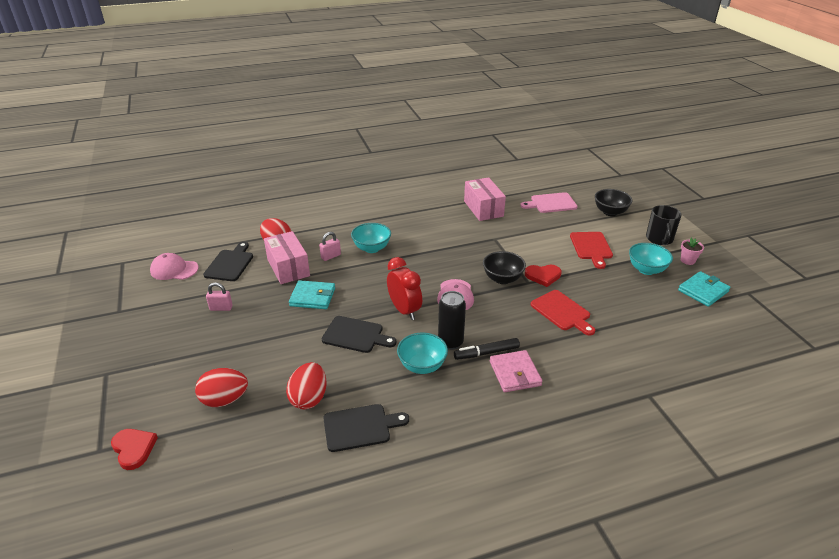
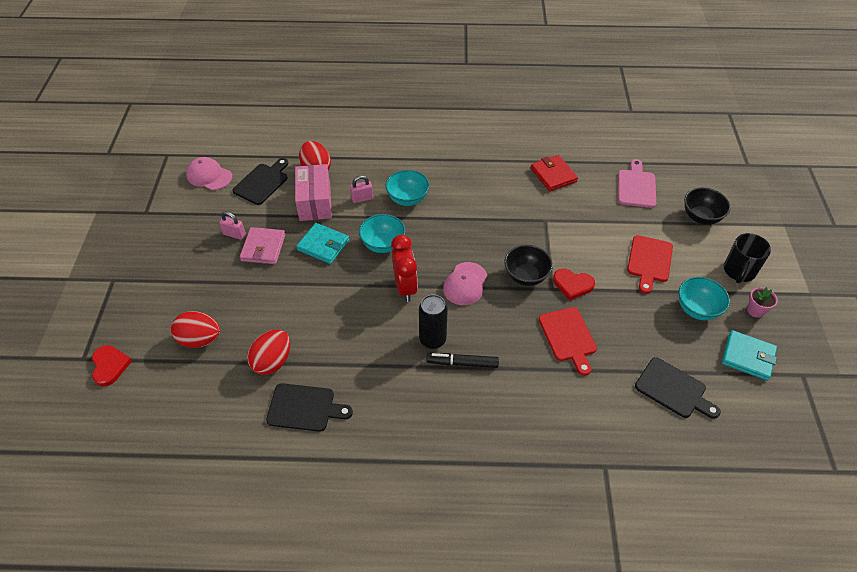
camera: 20 degrees right, 15 degrees up
(356, 335) = (345, 303): black cutting board -> black cutting board (673, 389)
(422, 366) = (392, 358): turquoise bowl -> turquoise bowl (383, 244)
(483, 209) = (553, 175): pink box -> red wallet
(515, 373) = (479, 396): pink wallet -> pink wallet (263, 248)
(551, 203) = (636, 186): pink cutting board -> pink cutting board turned 90 degrees clockwise
(703, 291) = (748, 357): turquoise wallet -> turquoise wallet turned 45 degrees clockwise

